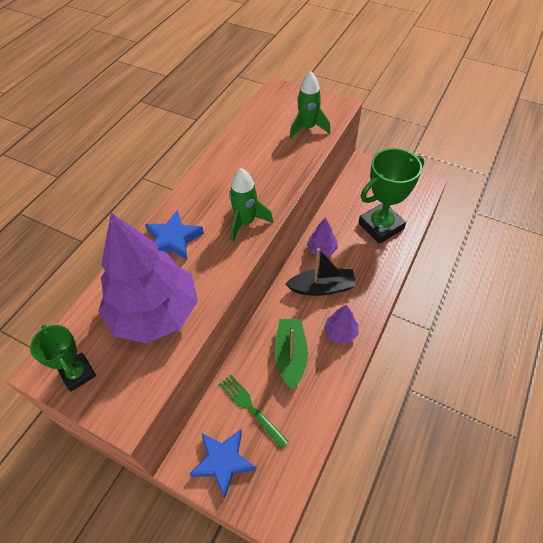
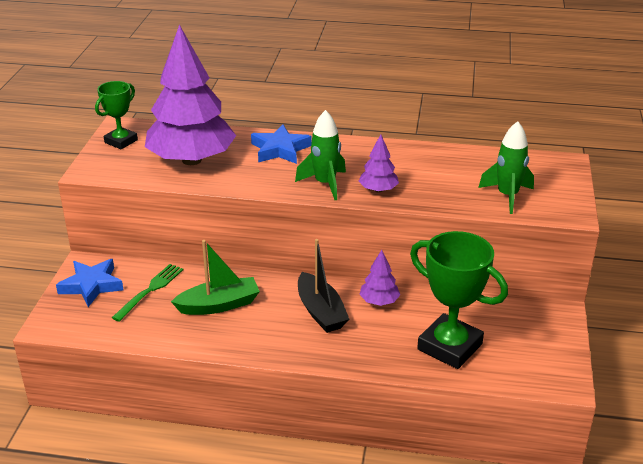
camera: 70 degrees right, 20 degrees down
(340, 332) = (263, 336): purple tree -> purple tree (378, 190)

